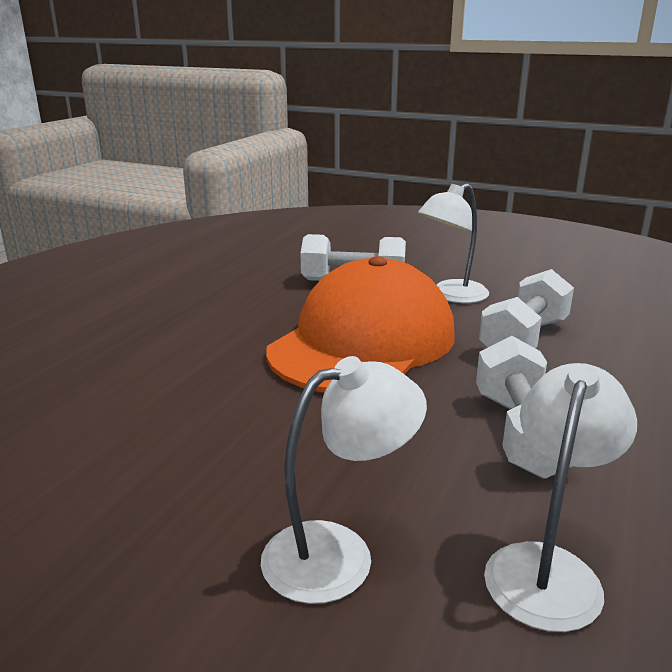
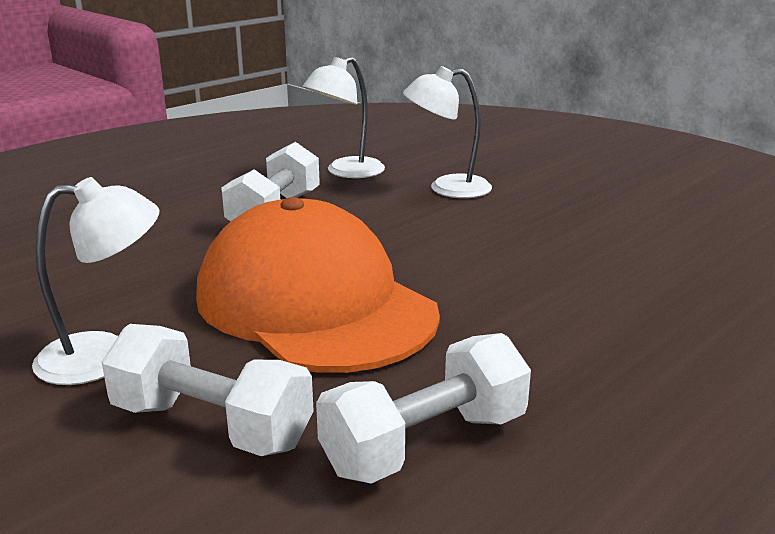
camera: 160 degrees left, 0 degrees up
(363, 342) = (314, 304): orange cap -> orange cap turned 90 degrees clockwise
(524, 339) = (136, 276): white dumbbell -> white dumbbell (425, 443)

